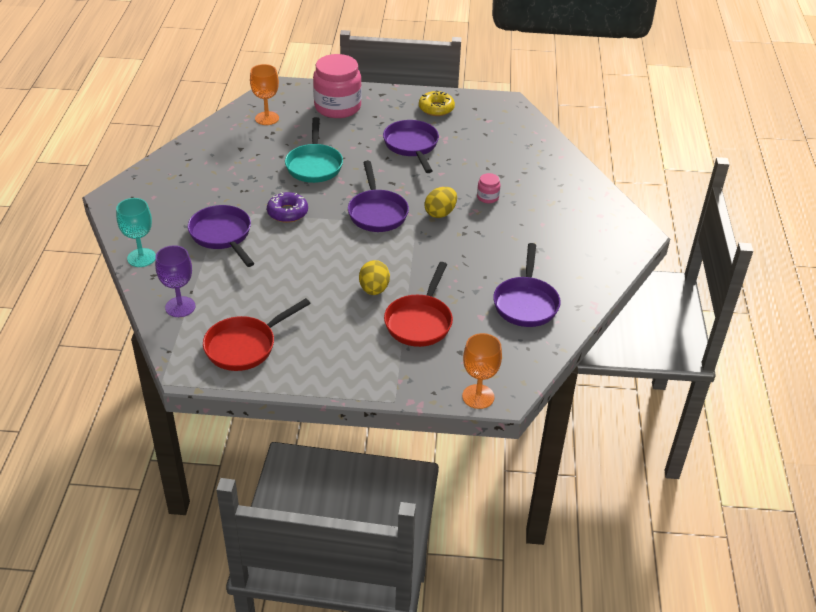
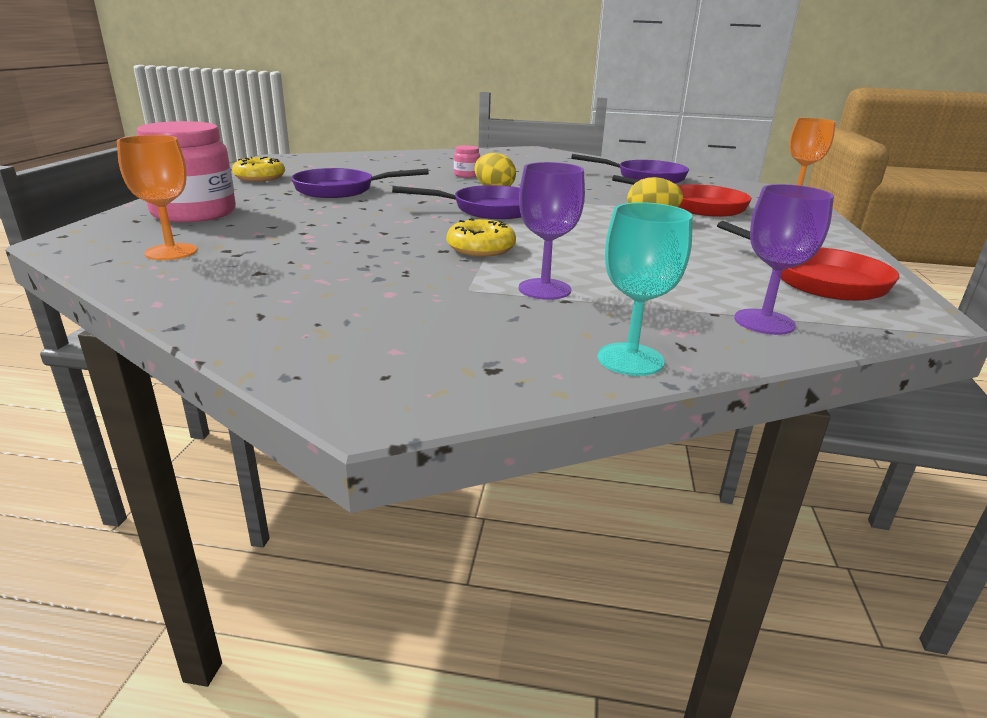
camera: 85 degrees left, 15 degrees down
(222, 235) = (544, 289): purple pan -> purple goblet
(287, 212) = (481, 248): purple donut -> yellow donut
(314, 165) = (354, 231): turquoise pan -> none

